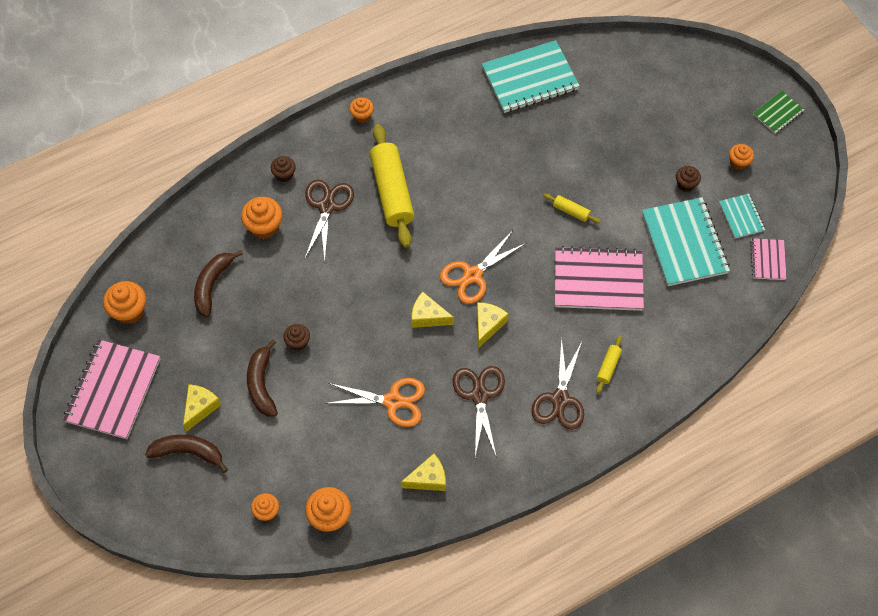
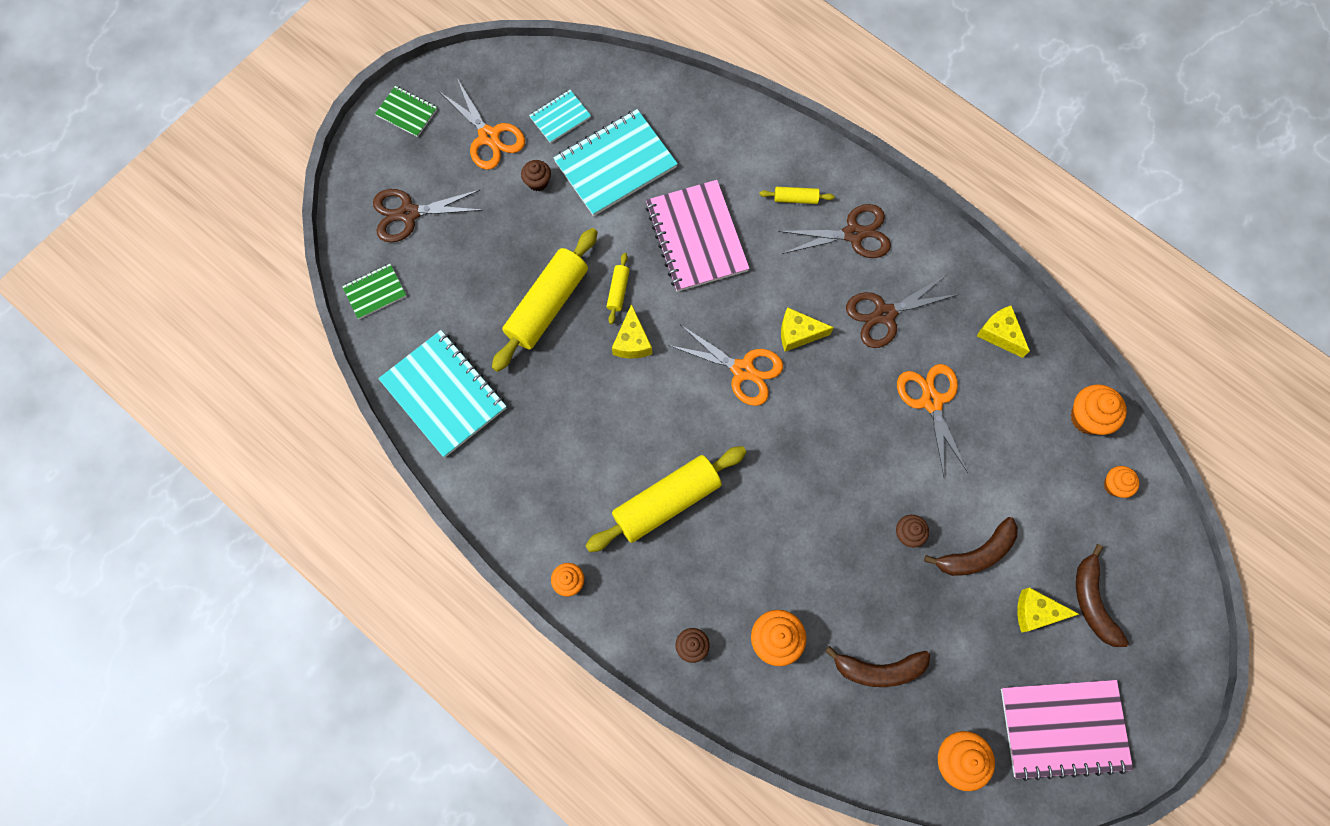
camera: 110 degrees left, 10 degrees up
(327, 206) = (717, 573): brown scissors -> brown scissors (409, 214)
(428, 316) = (815, 400): yellow cheese -> yellow cheese (632, 341)
(576, 161) = (547, 305): none -> yellow rolling pin
(627, 57) = (375, 292): none -> green notebook
(738, 162) = (489, 136): orange cupcake -> orange scissors
(767, 260) = (605, 80): pink notebook -> none

